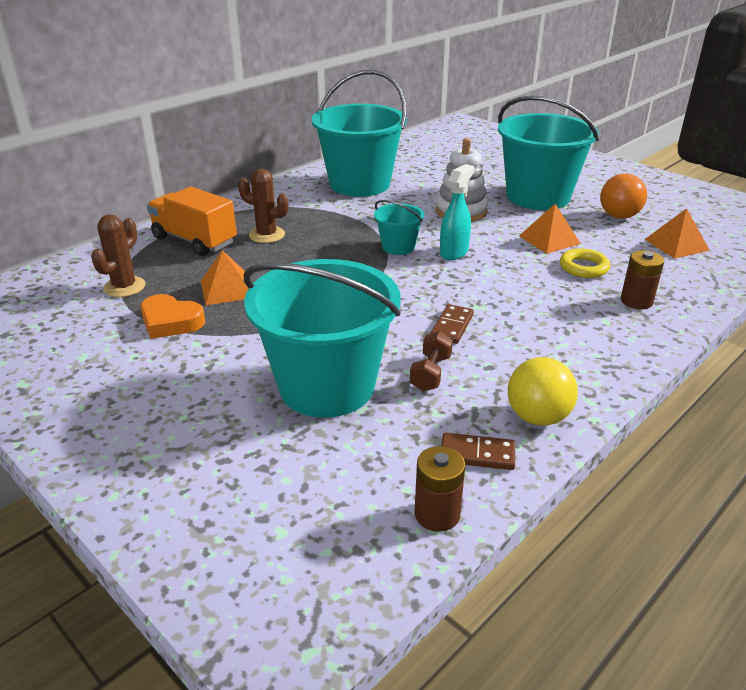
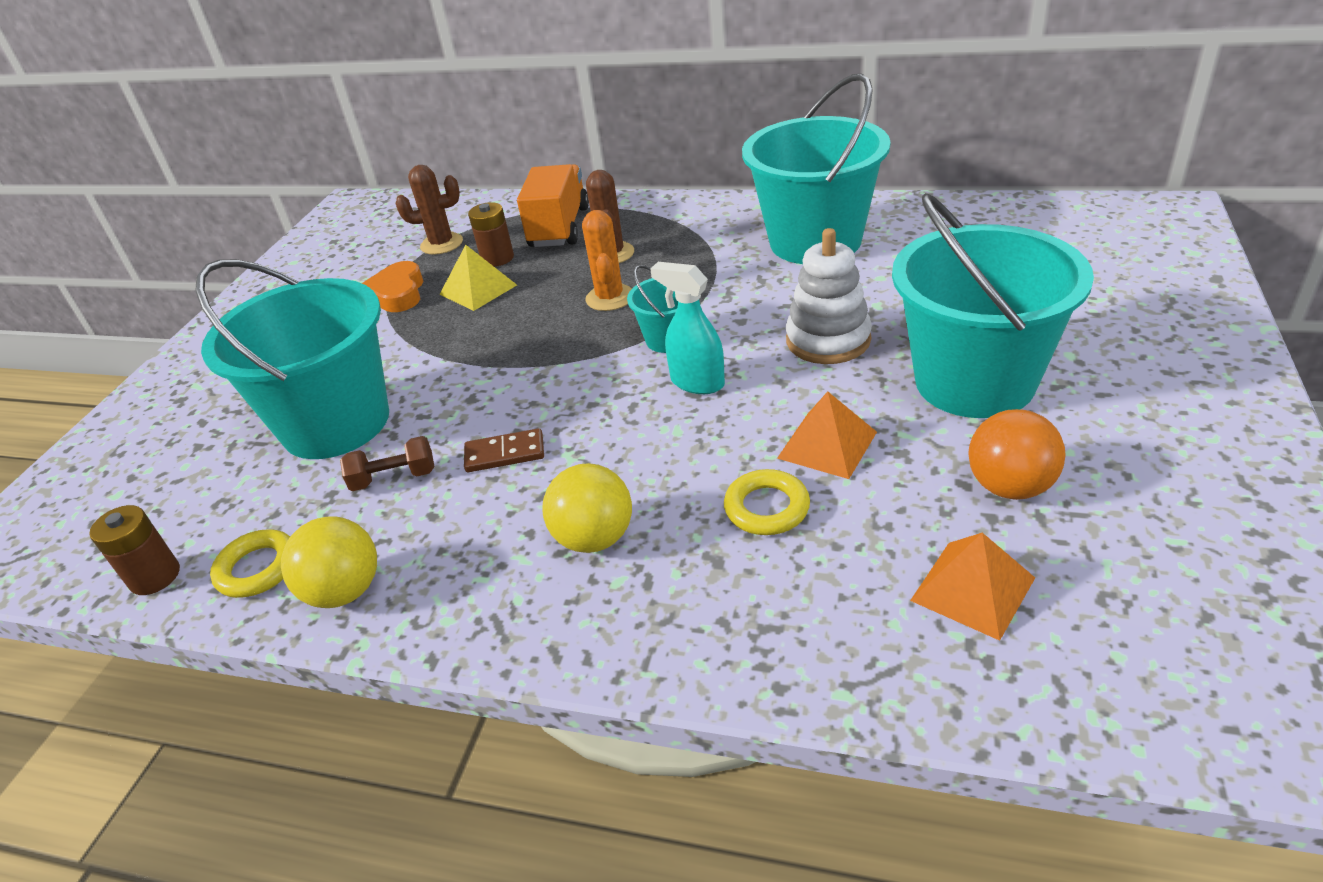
camera: 65 degrees right, 5 degrees up
(227, 289) = (478, 289): orange pyramid -> yellow pyramid
(322, 250) = (610, 298): none -> orange cactus
(454, 252) = (697, 382): turquoise spray bottle -> turquoise spray bottle turned 150 degrees counterclockwise
(477, 454) = (258, 568): brown domino -> yellow ring
(564, 318) = (594, 538): none -> yellow ball
(636, 301) = (705, 596): brown battery -> brown battery (497, 258)

